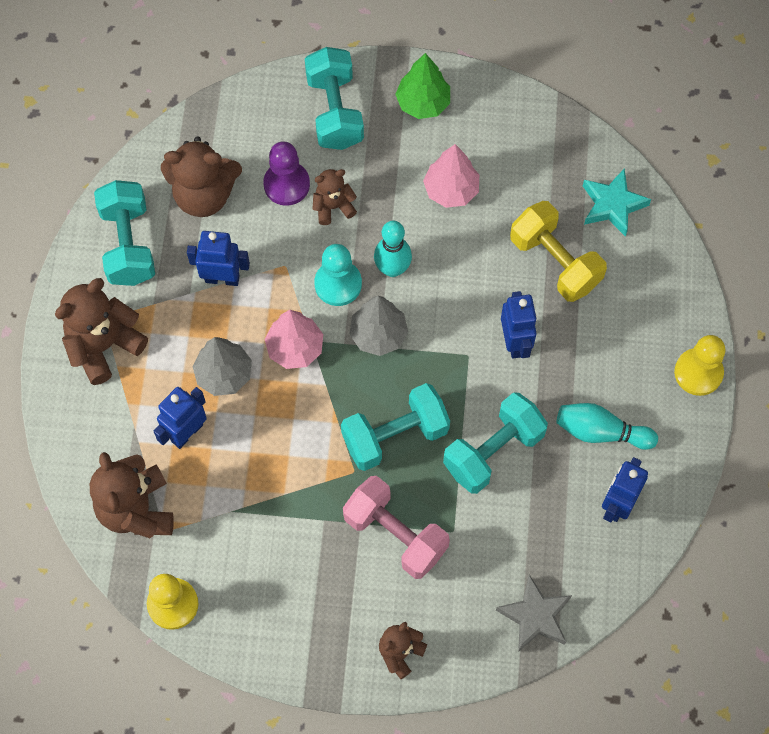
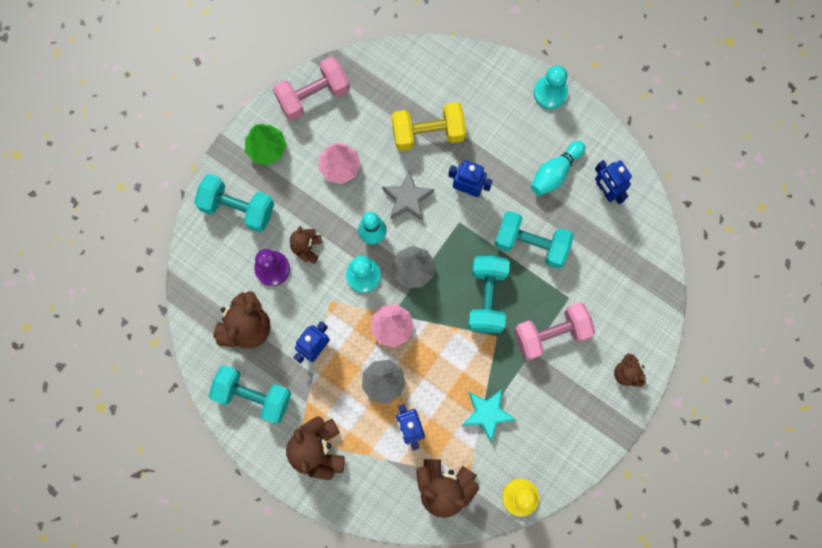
camera: 60 degrees left, 10 degrees up
(493, 451) = (531, 244): turquoise dumbbell -> turquoise dumbbell turned 60 degrees counterclockwise
(517, 116) = (313, 95): none -> pink dumbbell
(535, 616) = (648, 280): grey star -> grey star (407, 198)
(612, 205) = (410, 75): turquoise star -> turquoise star (487, 413)
(698, 373) = (550, 93): yellow pawn -> turquoise pawn

